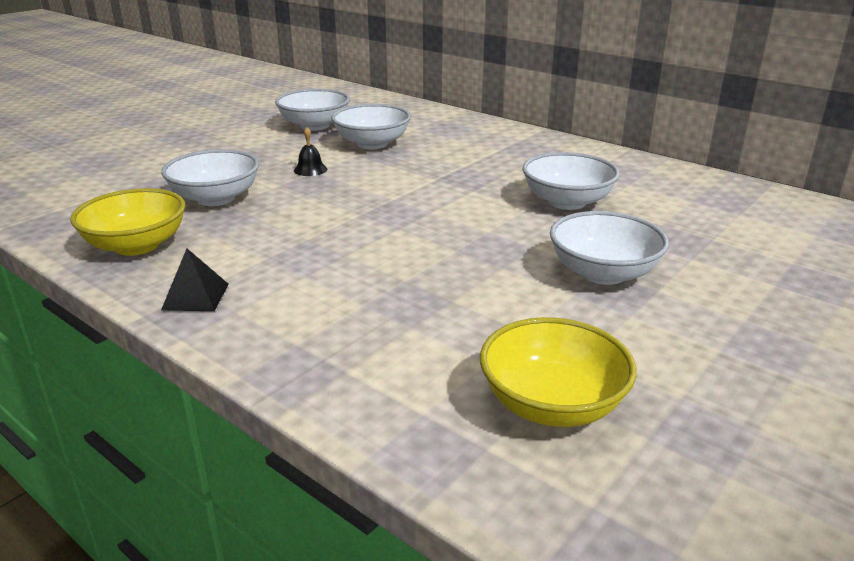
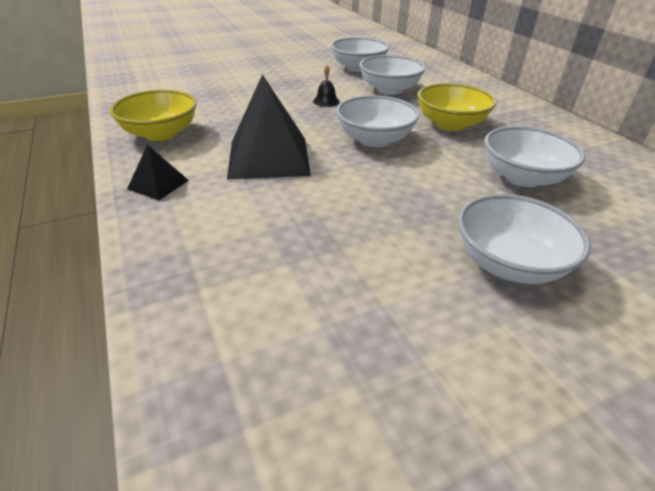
camera: 25 degrees right, 10 degrees up
(215, 198) = (242, 110): white bowl -> white bowl (374, 139)
(300, 240) = (269, 157): none -> black pyramid
(552, 404) = (346, 403): yellow bowl -> yellow bowl (450, 124)

